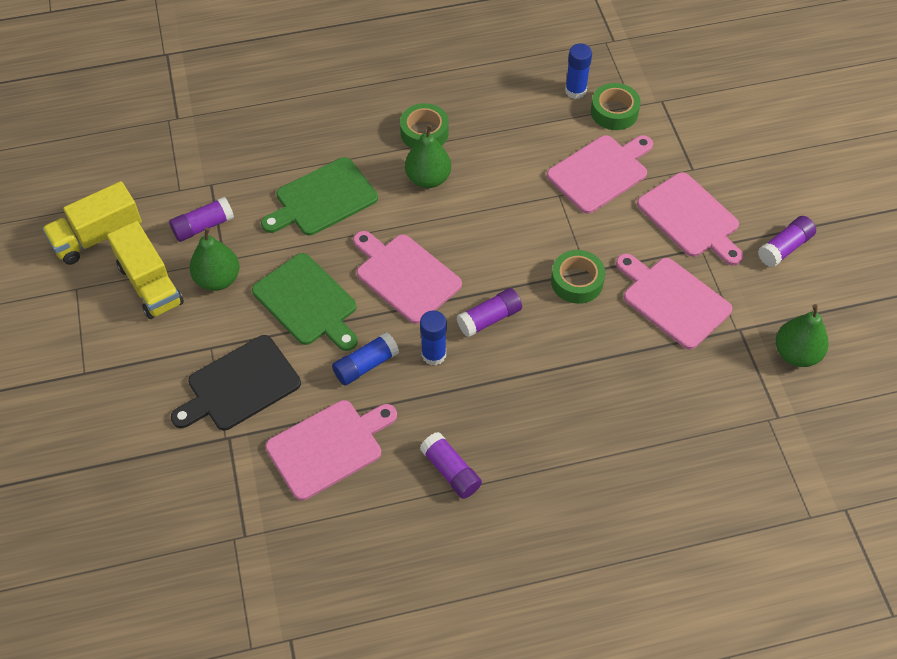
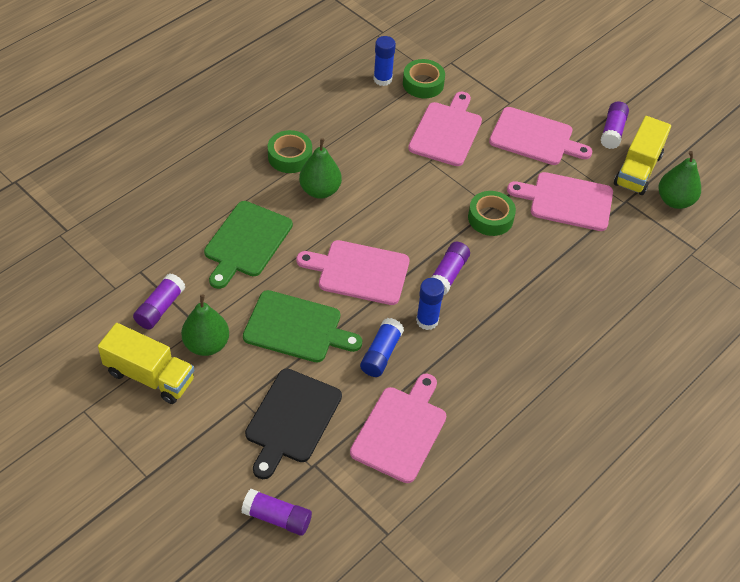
camera: 35 degrees left, 5 degrees down
(97, 237) = (70, 359): yellow truck -> yellow truck (637, 170)
(450, 471) = (506, 400): purple glue stick -> purple glue stick (277, 517)

